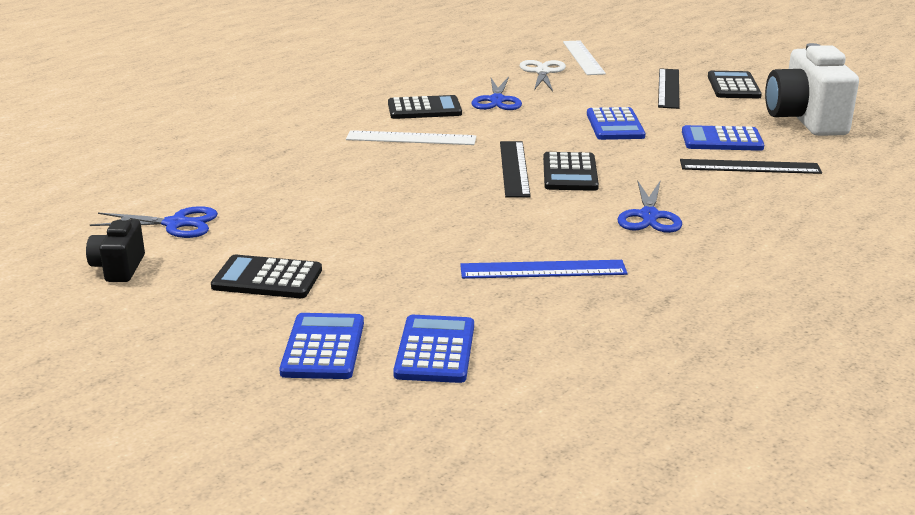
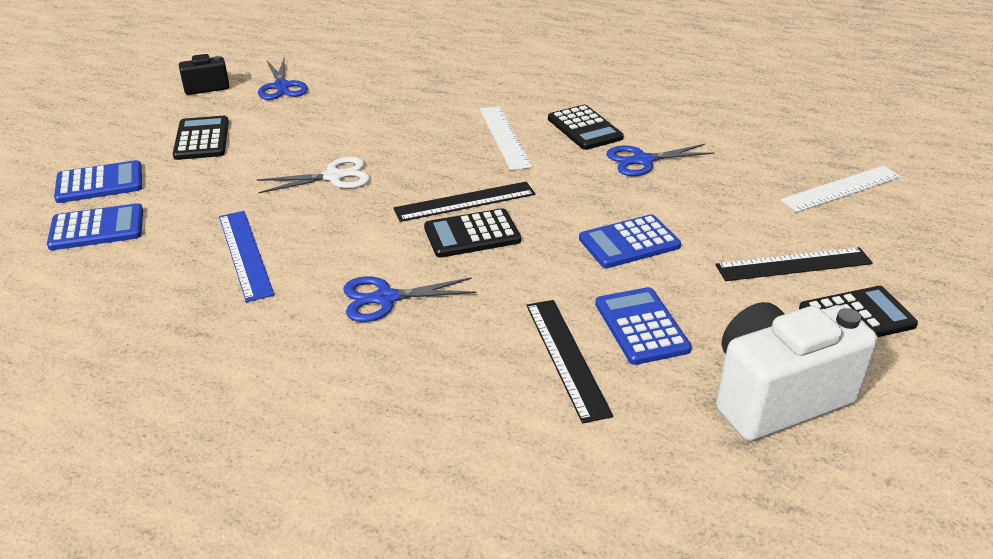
camera: 70 degrees right, 10 degrees up
(542, 72) = (759, 171): white scissors -> white scissors (334, 177)

